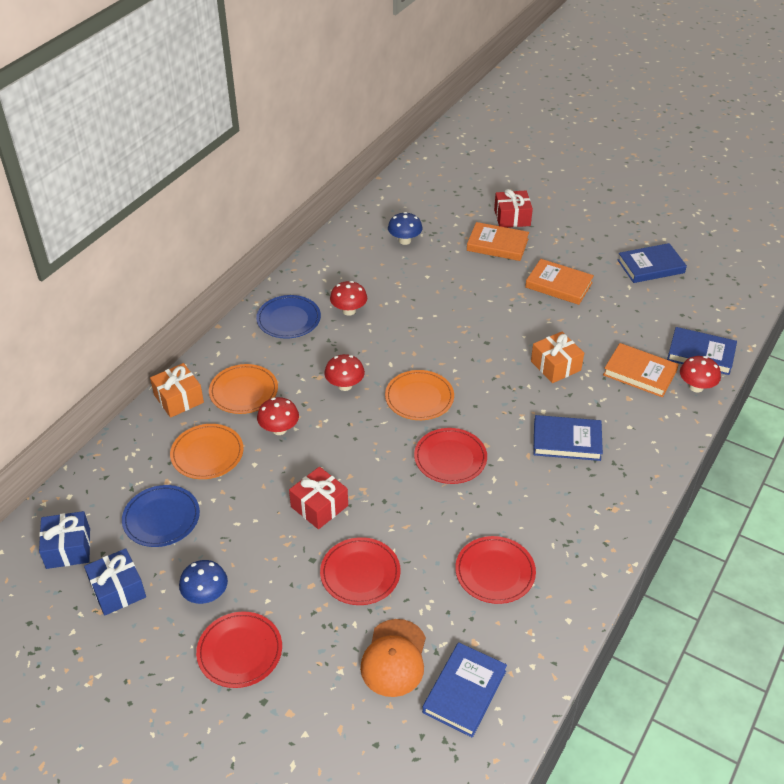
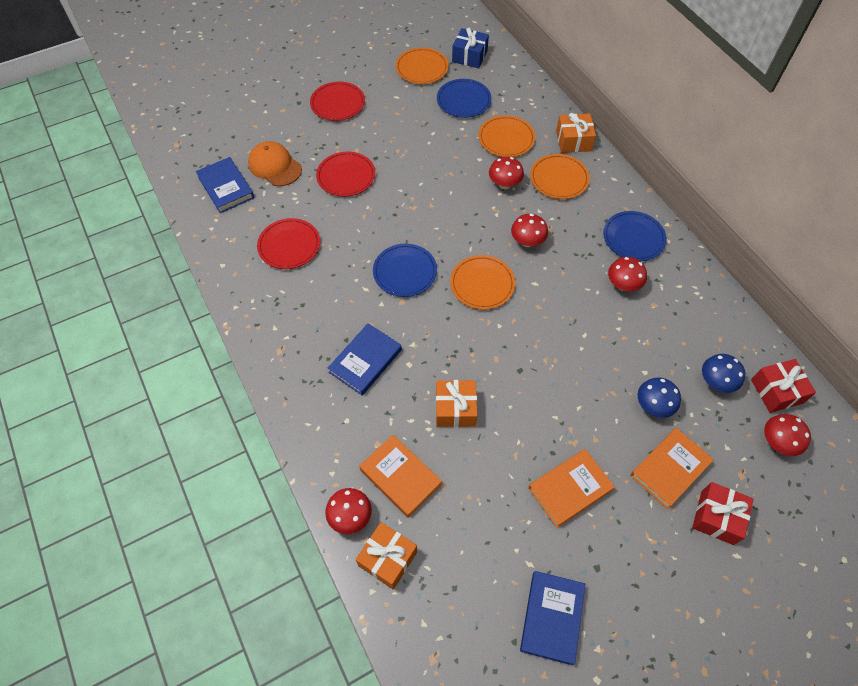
camera: 120 degrees right, 15 degrees up
(118, 590) = (422, 68): blue gift -> orange plate
(206, 595) = (388, 102): blue mushroom -> blue mushroom (653, 406)
(319, 506) = (416, 178): red gift -> red gift (776, 391)
(430, 204) = (777, 442): none -> red mushroom
(450, 458) = (405, 272): red plate -> blue plate
(639, 373) = (400, 477): orange book -> orange book turned 75 degrees clockwise
(701, 354) = (387, 558): blue book -> orange gift

